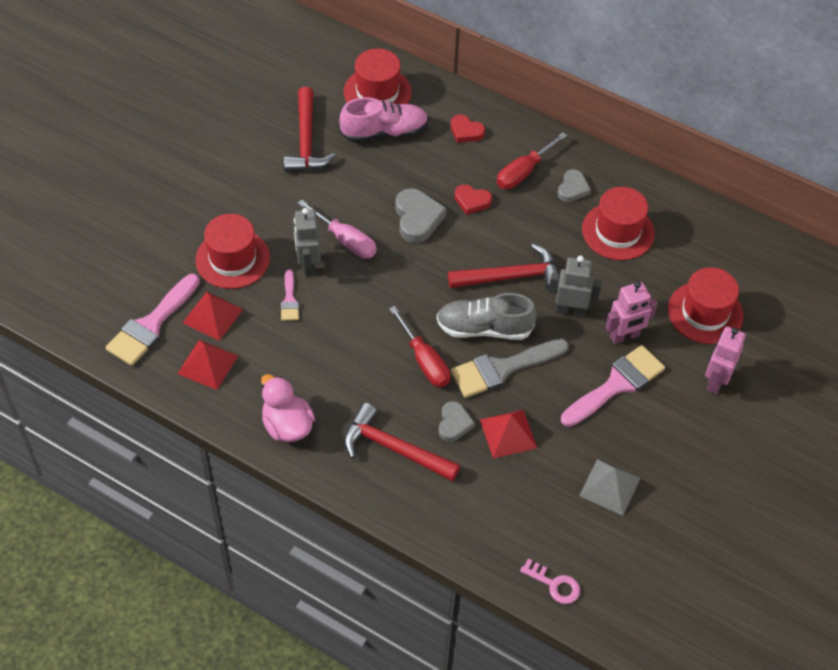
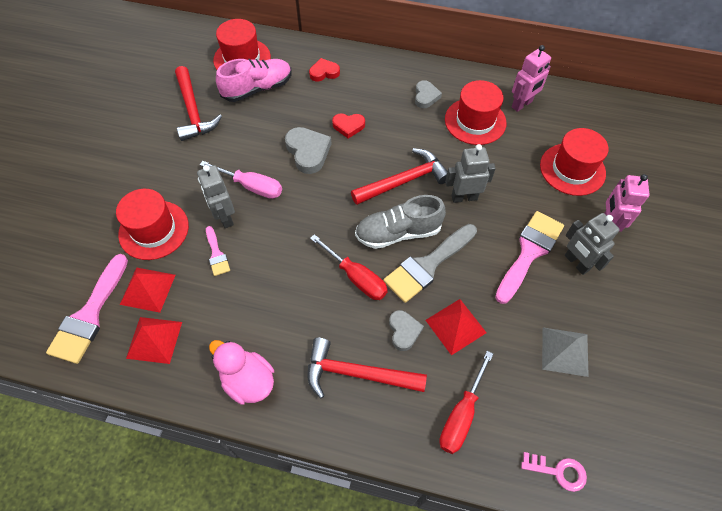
camera: 15 degrees left, 5 degrees up
(466, 131) = (324, 72): red heart -> red heart turned 150 degrees clockwise
(524, 172) = (382, 92): red screwdriver -> red screwdriver (461, 414)
(624, 336) = (517, 207): pink robot -> pink robot (522, 104)
(662, 409) = (576, 263): none -> grey robot

